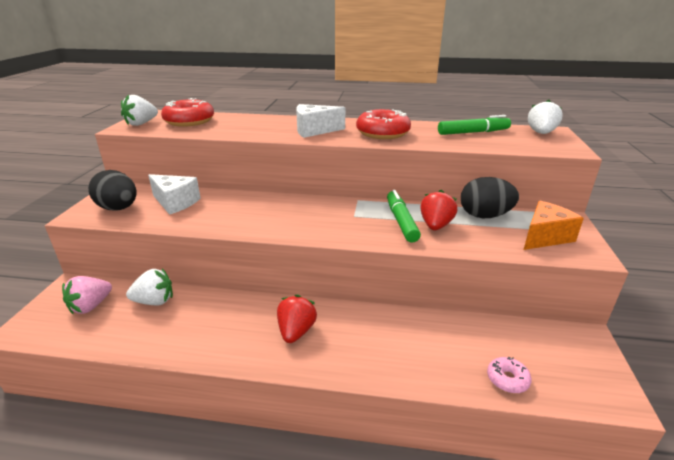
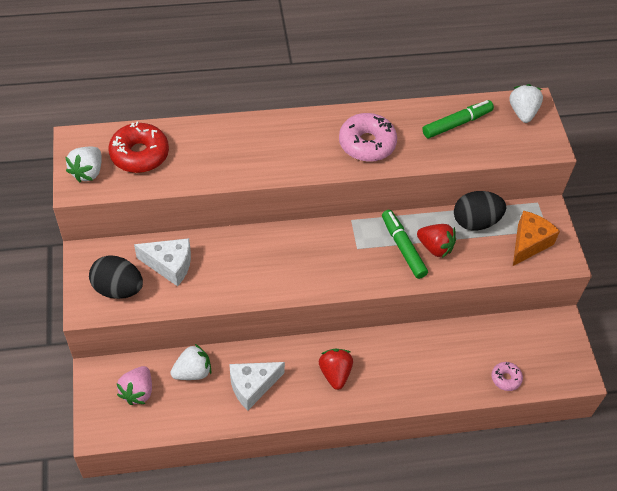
camera: 20 degrees left, 25 degrees up
(314, 130) = (293, 151): white cheese -> white cheese (252, 386)
(382, 133) = (367, 144): red donut -> pink donut
(435, 225) = (435, 247): red strawberry -> red strawberry turned 120 degrees clockwise

